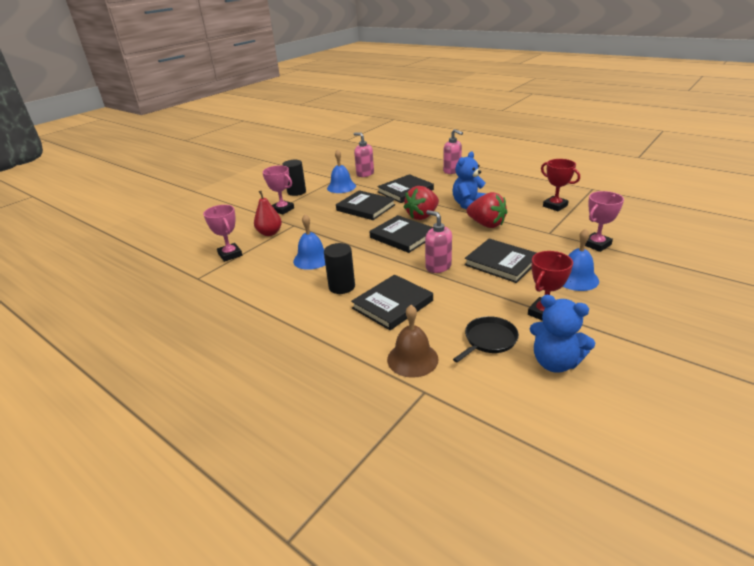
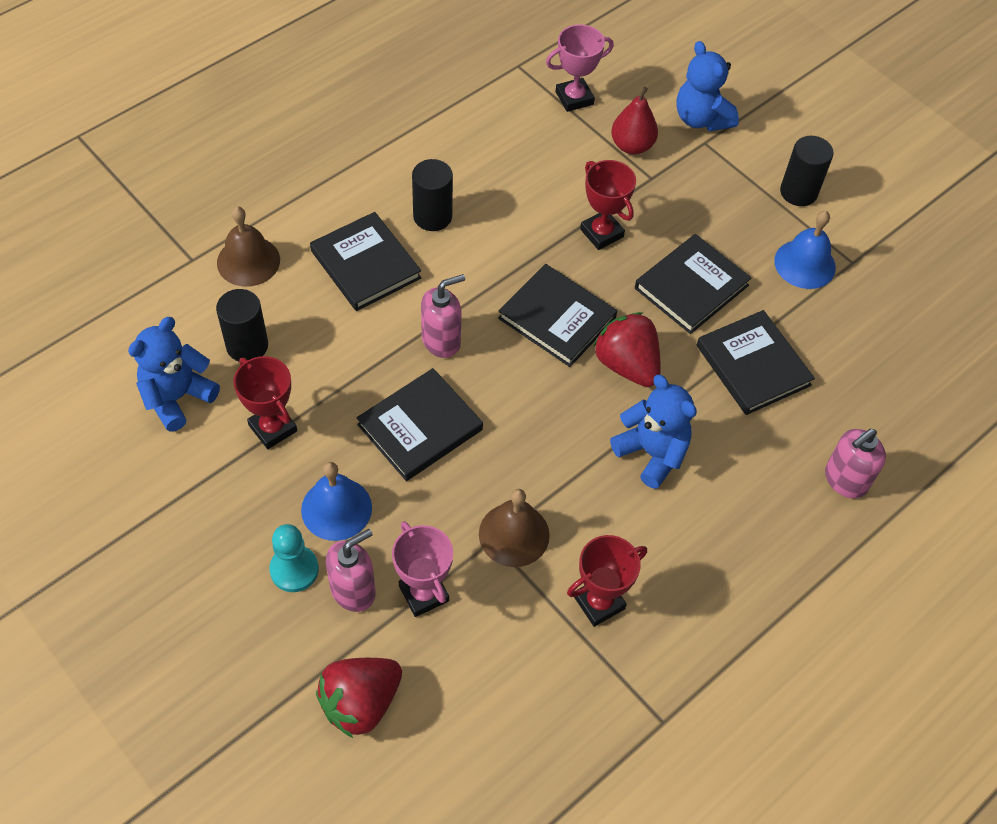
camera: 95 degrees right, 25 degrees up
(247, 218) = (701, 119): none -> blue teddy bear
(282, 209) = (721, 167): pink trophy -> none
(312, 259) = (524, 191): blue bell -> none
(338, 233) = (601, 233): none -> red trophy
(365, 174) = (868, 314): pink soap dispenser -> pink soap dispenser (353, 590)
(402, 236) = (557, 318): black book -> black book turned 75 degrees clockwise
(486, 224) = (559, 453): red strawberry -> red strawberry (361, 703)
(489, 340) = (247, 346): black pan -> black cylinder
(541, 228) = (514, 534): none -> brown bell
(626, 284) = (294, 569): none -> turquoise pawn

